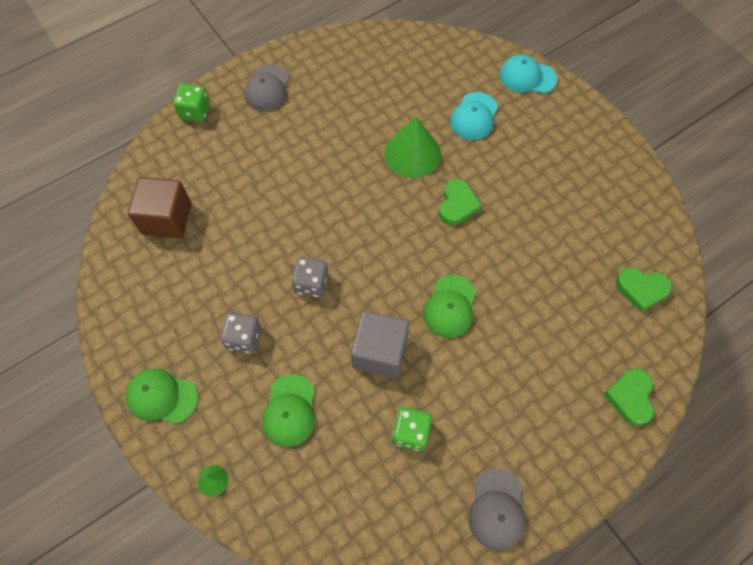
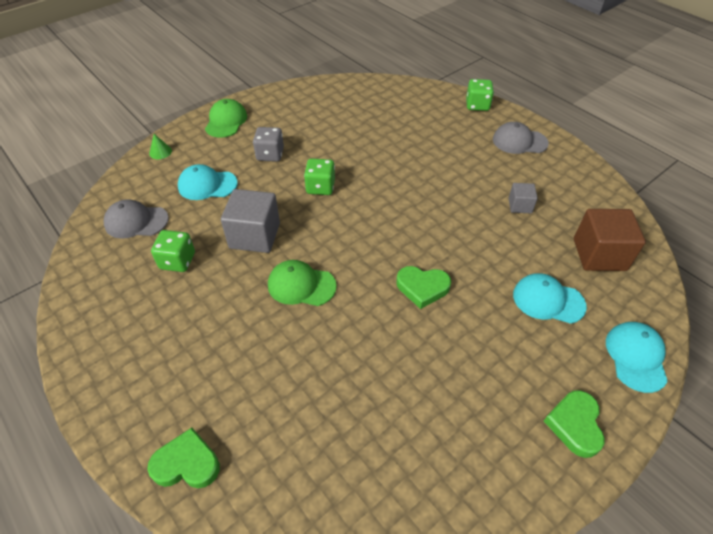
camera: 85 degrees right, 15 degrees down
(167, 219) = (371, 104): brown cube -> brown cube (599, 254)
(289, 411) = (207, 185): green cap -> turquoise cap
(311, 284) = (320, 187): grey dice -> green dice
(362, 110) = (520, 206): none -> grey cube
(412, 153) = (478, 247): green cone -> none
(497, 509) = (93, 327): grey cap -> grey cap (136, 221)
(641, 289) = (332, 489): green heart -> green heart (575, 424)

